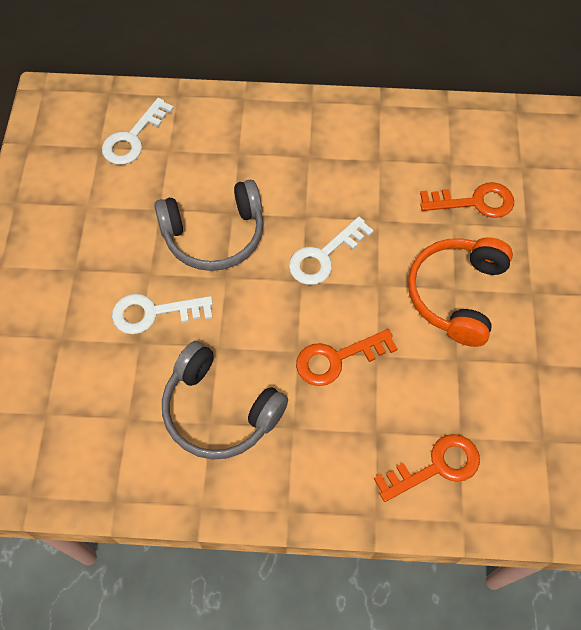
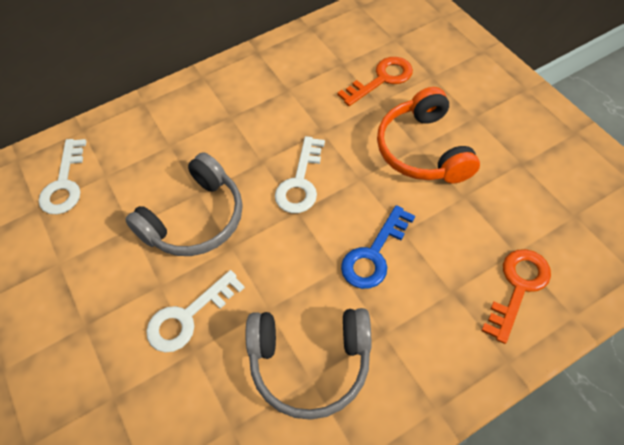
camera: 30 degrees left, 5 degrees down
(337, 359) = (374, 254): orange key -> blue key

